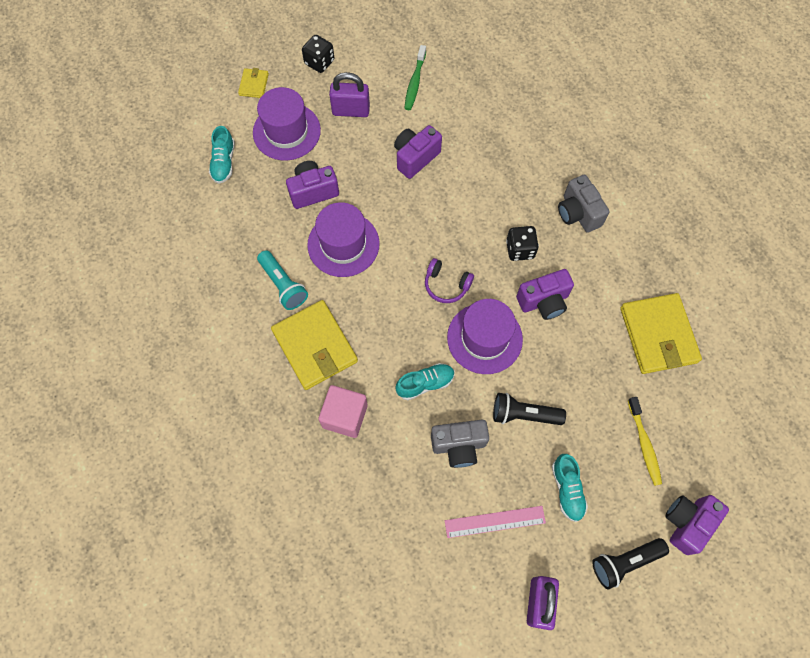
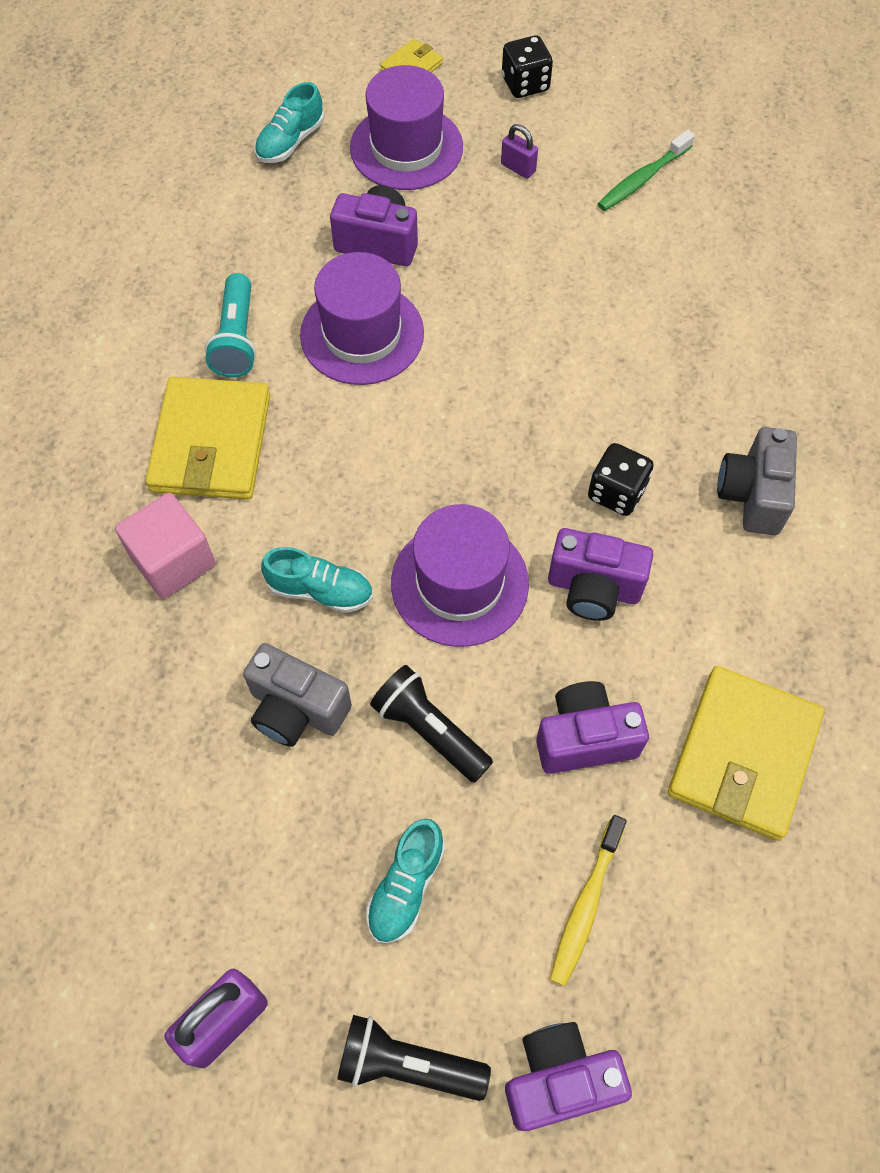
camera: 35 degrees right, 5 degrees down
(351, 111) = (518, 168): purple padlock -> purple padlock, size x0.56
(415, 158) = (560, 278): purple camera -> purple camera (585, 738)
(446, 285) = (464, 475): purple headphones -> none
(495, 522) = (259, 854): pink ruler -> none

